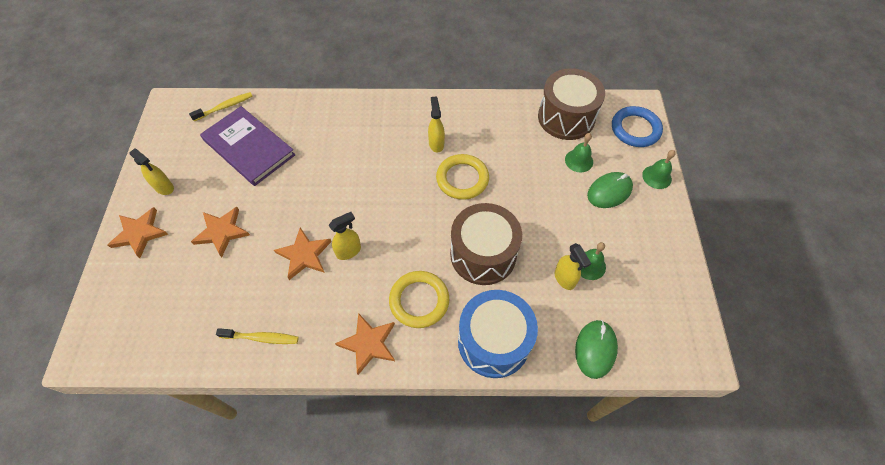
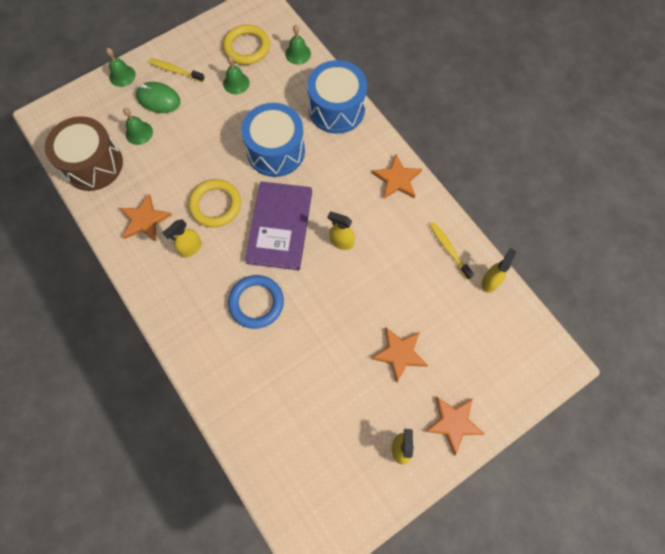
camera: 125 degrees left, 10 degrees up
(225, 107) = (275, 484): yellow toothbrush -> yellow toothbrush (175, 71)
(249, 147) = (305, 410): purple book -> purple book (280, 227)
(304, 255) = (369, 272): orange star -> orange star (145, 220)
(419, 301) = (343, 169): yellow ring -> yellow ring (247, 47)
(483, 254) = (276, 151): brown drum -> blue drum
(564, 279) = (258, 92): yellow spray bottle -> yellow spray bottle (490, 281)
(595, 349) = (298, 54): green mouse -> green bell
(635, 129) = (76, 109): blue ring -> blue ring (256, 303)

